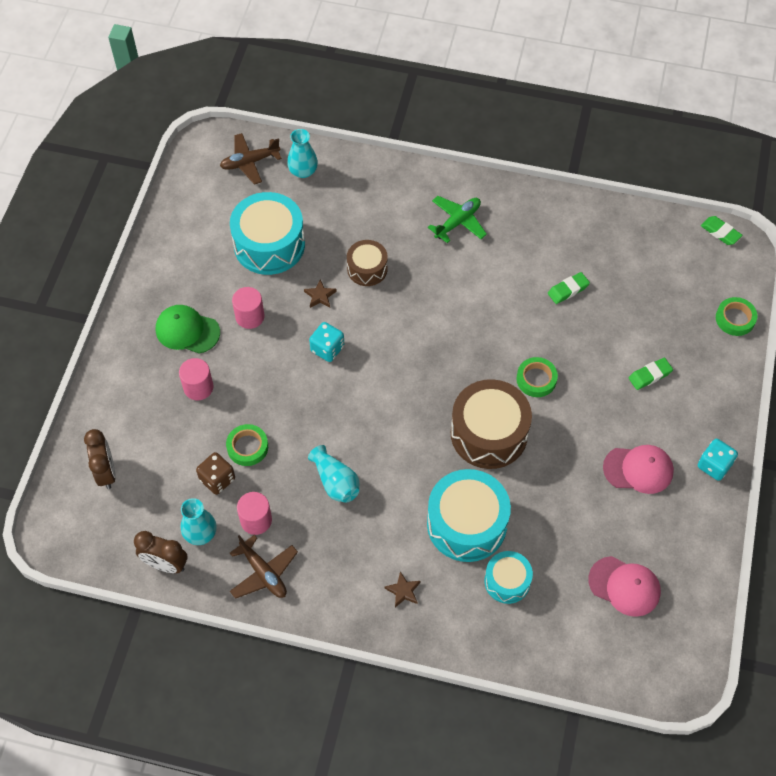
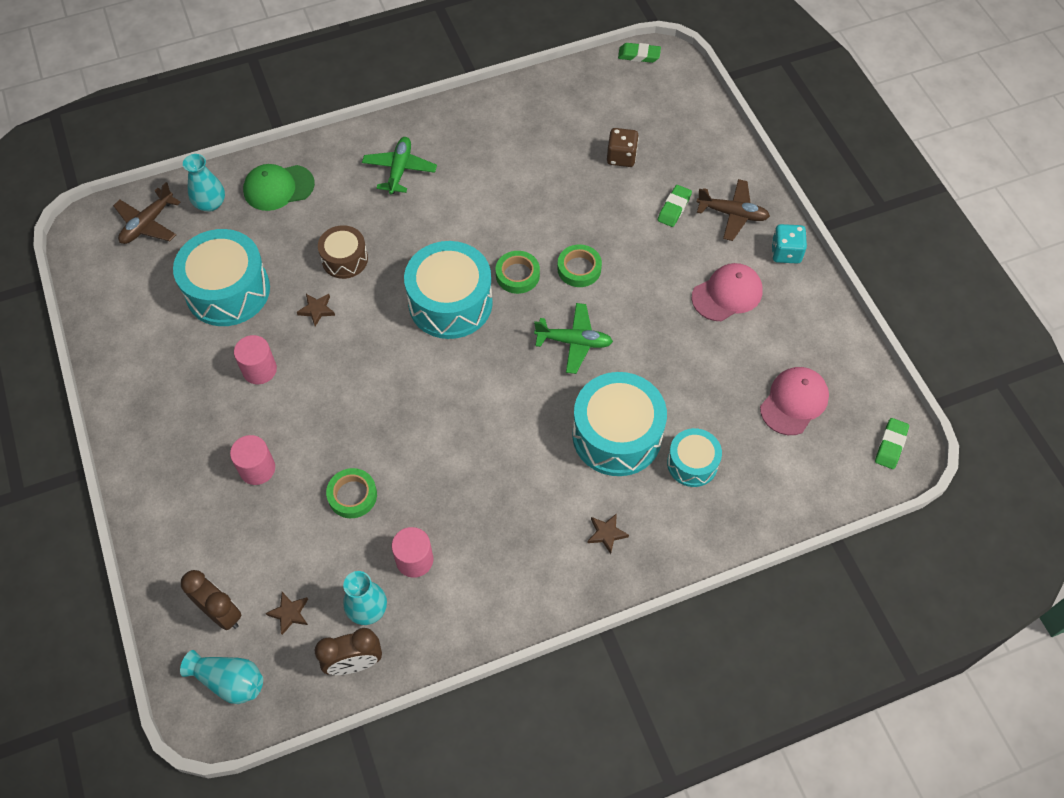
camera: 35 degrees left, 0 degrees up
(148, 502) = (289, 613): none -> brown star
(187, 330) = (203, 421): green cap -> green cap (278, 187)
(217, 479) = (345, 545): brown dice -> brown dice (621, 157)
(263, 573) = (461, 605): brown plane -> brown plane (732, 214)
(327, 349) = (362, 355): turquoise dice -> none
(335, 482) = (465, 474): turquoise vase -> turquoise vase (229, 681)
(419, 348) = (450, 303): none -> turquoise drum
(489, 433) = (574, 342): brown drum -> green plane
(568, 290) = (546, 175): green eraser -> green eraser (890, 445)
(624, 586) = (794, 402): pink cap -> pink cap turned 45 degrees counterclockwise
(735, 319) = (707, 120): green tape -> green tape (517, 275)

